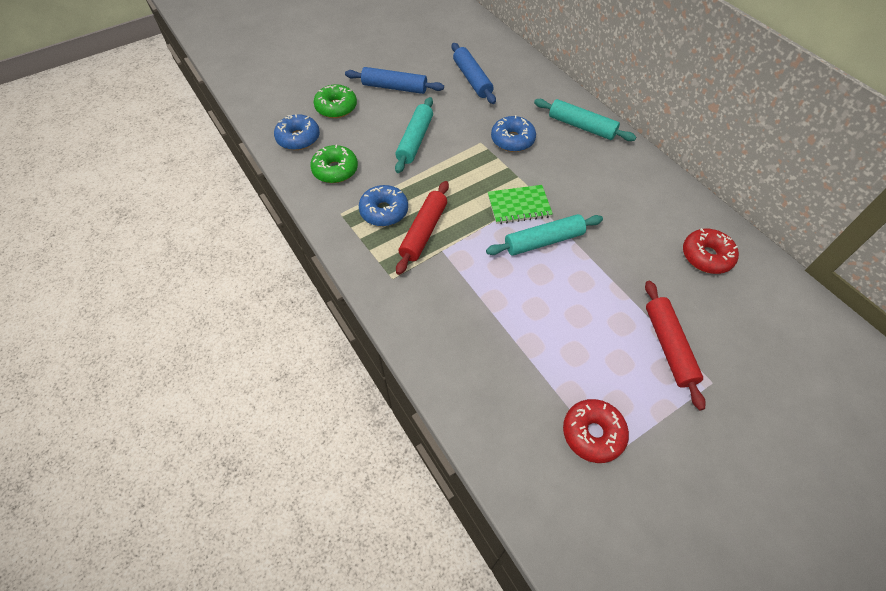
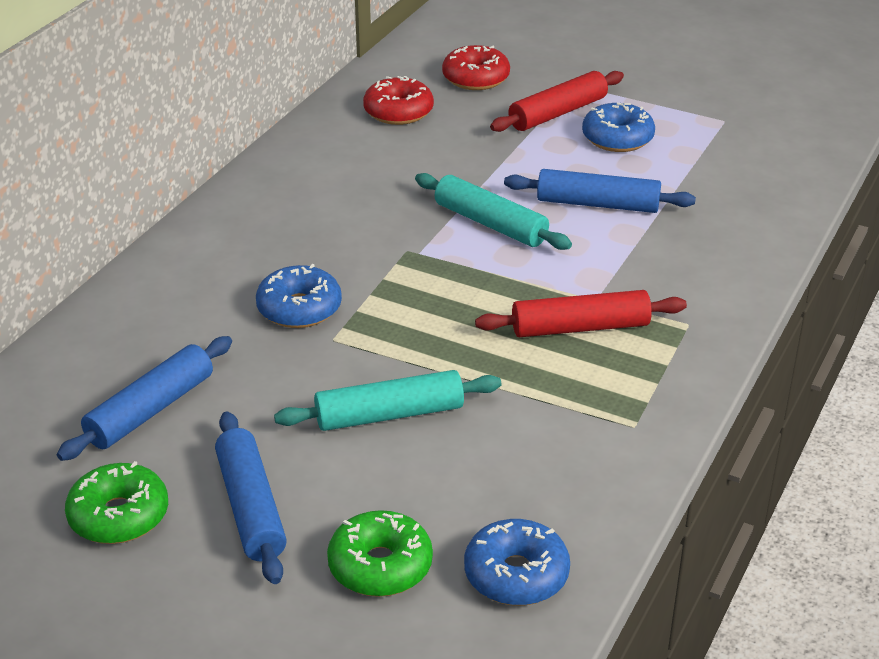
camera: 120 degrees left, 20 degrees down
(335, 170) = (549, 479): green donut -> green donut (119, 516)
(384, 211) = (582, 382): blue donut -> blue donut (617, 138)
(519, 206) = (444, 261): green notebook -> none
(535, 303) = (597, 204): none -> blue rolling pin
(581, 126) = (209, 251): turquoise rolling pin -> none
(593, 433) = (712, 133): red donut -> red donut (475, 78)

